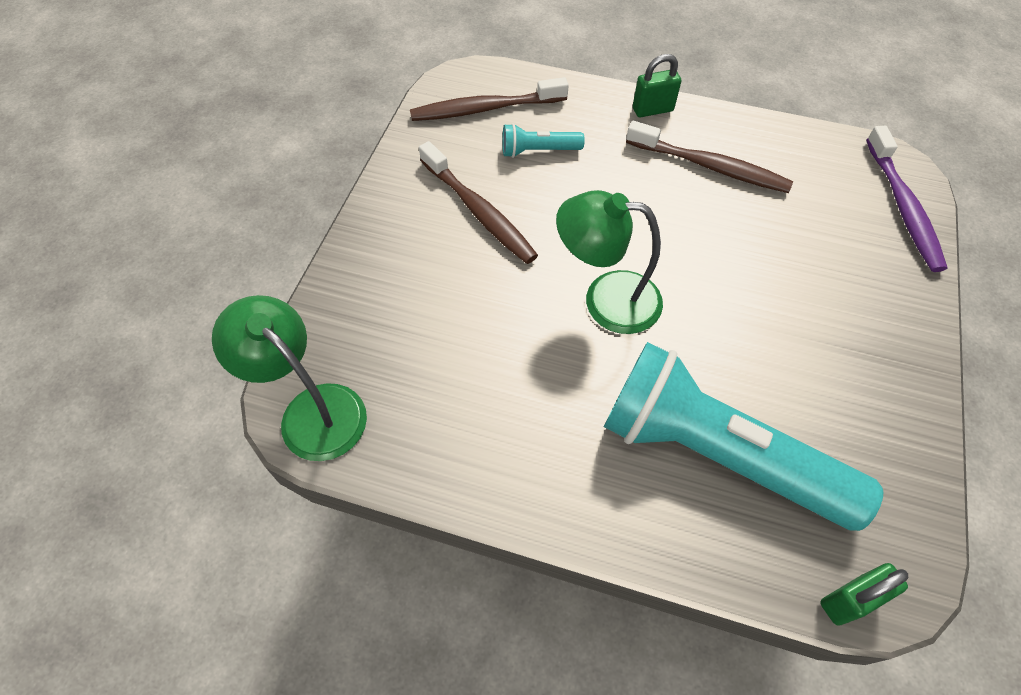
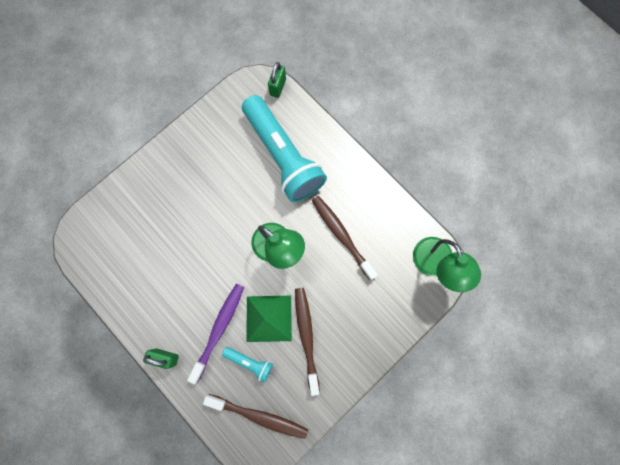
camera: 150 degrees left, 20 degrees up
(550, 206) = (268, 318): none -> green pyramid
(710, 166) = (168, 297): brown toothbrush -> brown toothbrush (342, 235)
(849, 600) = (278, 87): green padlock -> green padlock turned 75 degrees counterclockwise
(903, 207) = (99, 217): purple toothbrush -> purple toothbrush (219, 329)

